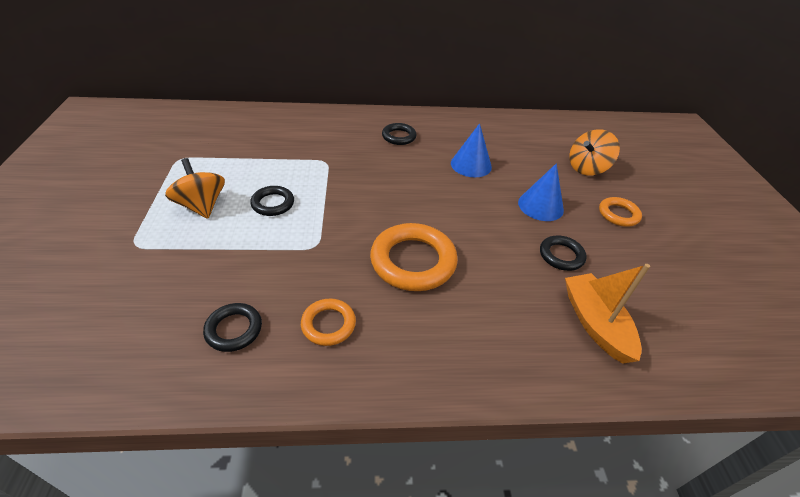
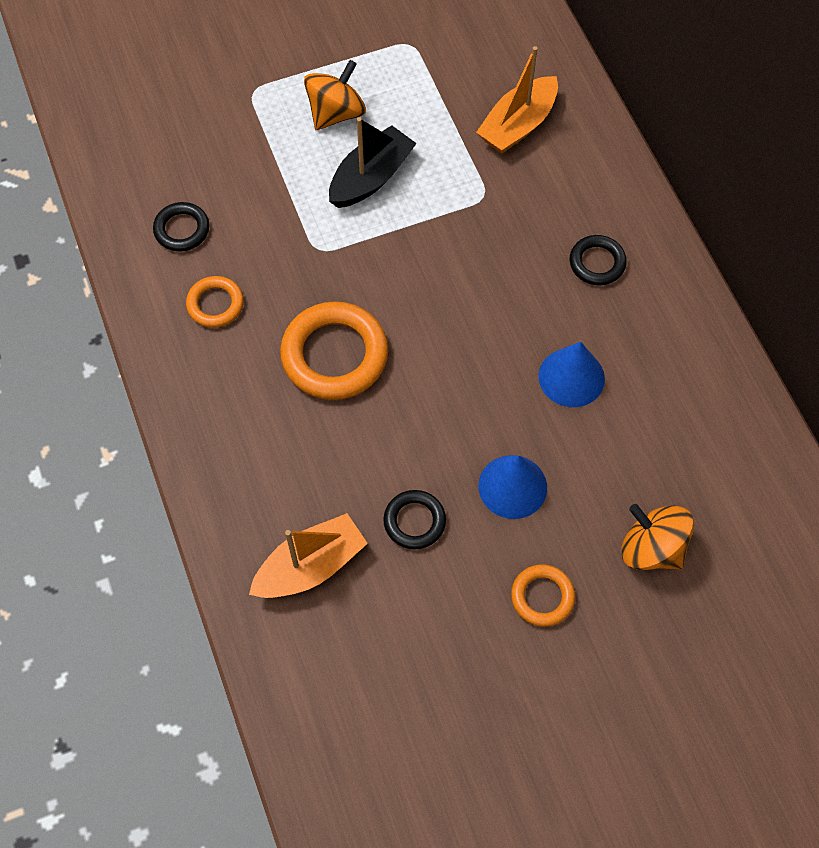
camera: 75 degrees right, 20 degrees up
(273, 203) = (371, 178): black ring -> black boat
(284, 136) = (518, 125): none -> orange boat

